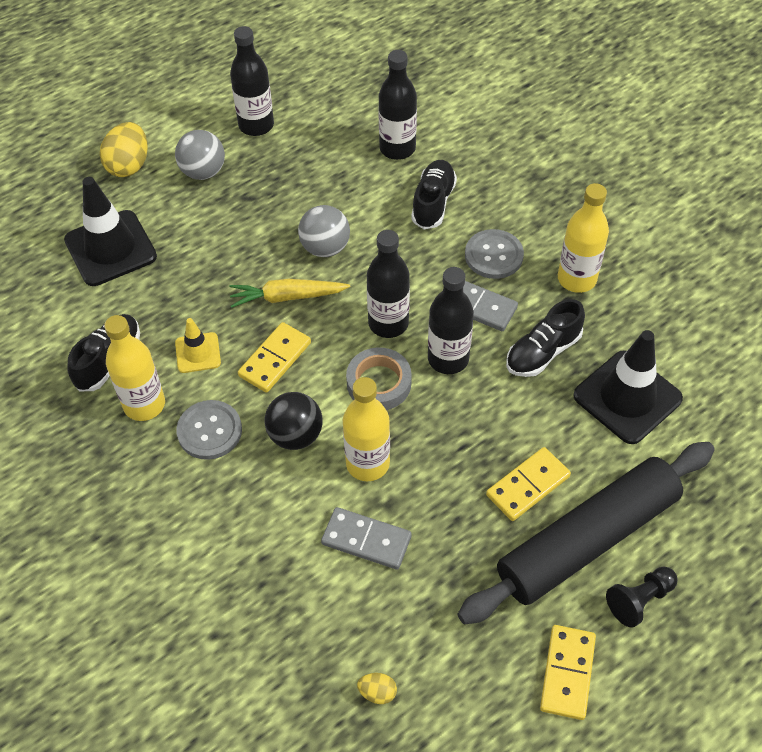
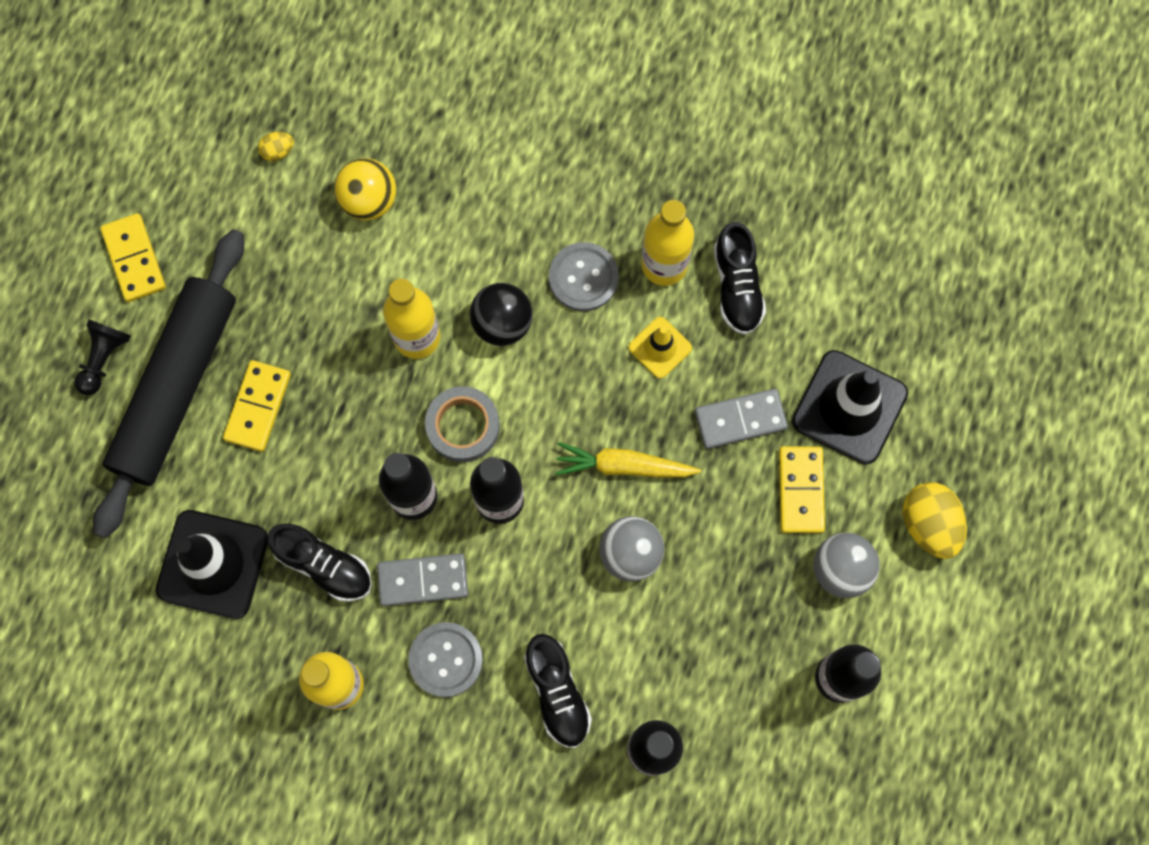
camera: 145 degrees right, 20 degrees up
(275, 359) = (580, 388): yellow domino -> yellow domino (800, 490)
(287, 297) = (623, 466): yellow carrot -> yellow carrot turned 135 degrees counterclockwise
(328, 596) = (369, 200): none -> yellow ball
(366, 540) = (369, 266): grey domino -> grey domino (740, 419)
(543, 352) = (324, 565): black shoe -> black shoe turned 105 degrees clockwise

